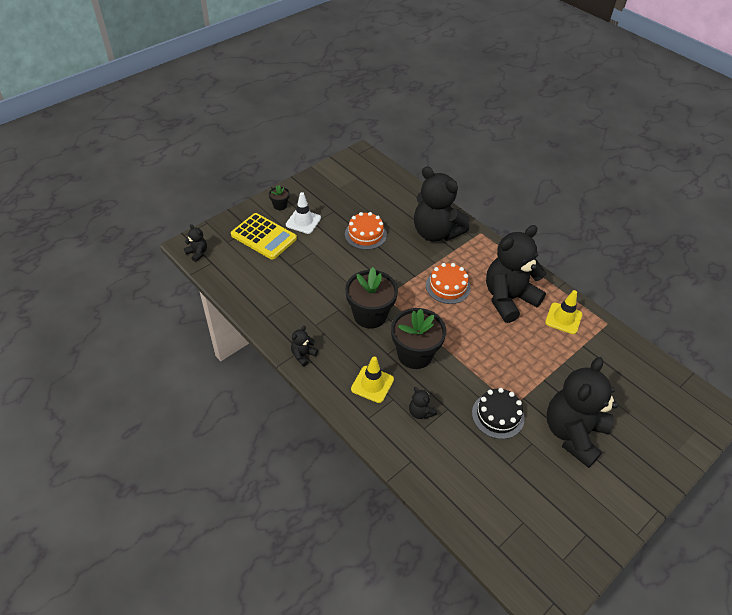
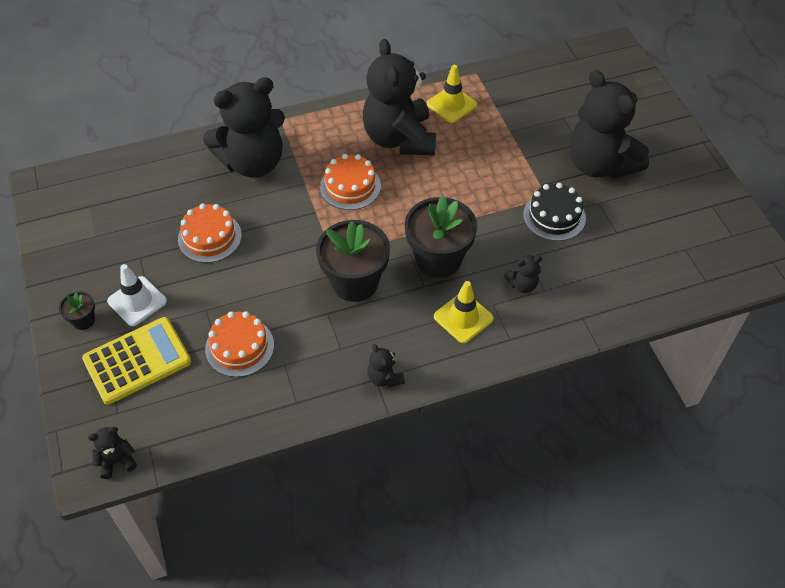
camera: 65 degrees left, 5 degrees up
(293, 276) = (239, 347): none -> orange cake

